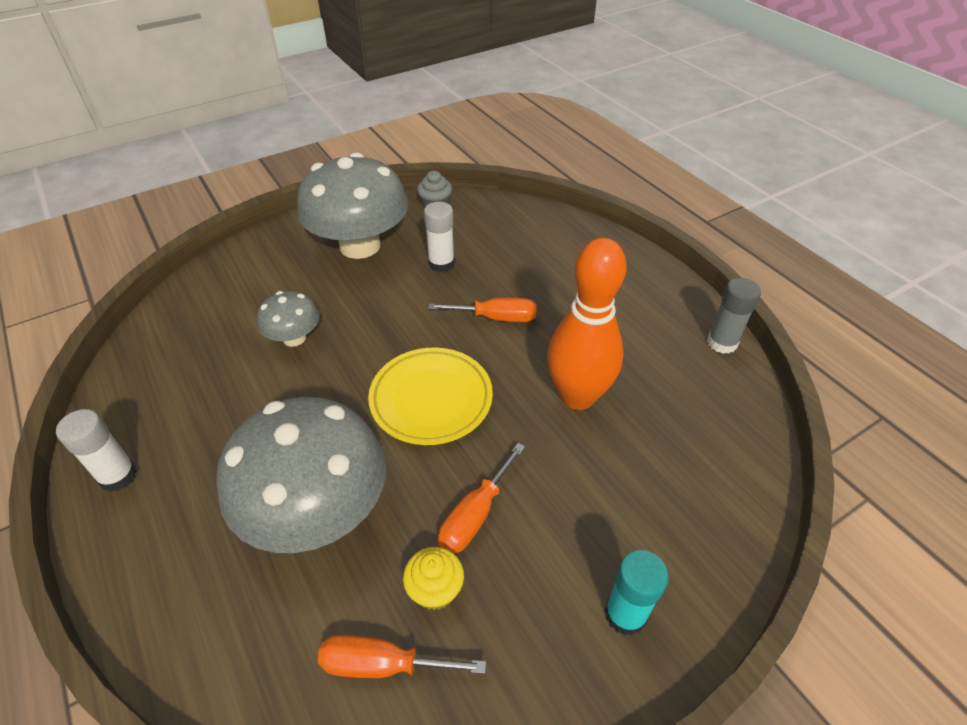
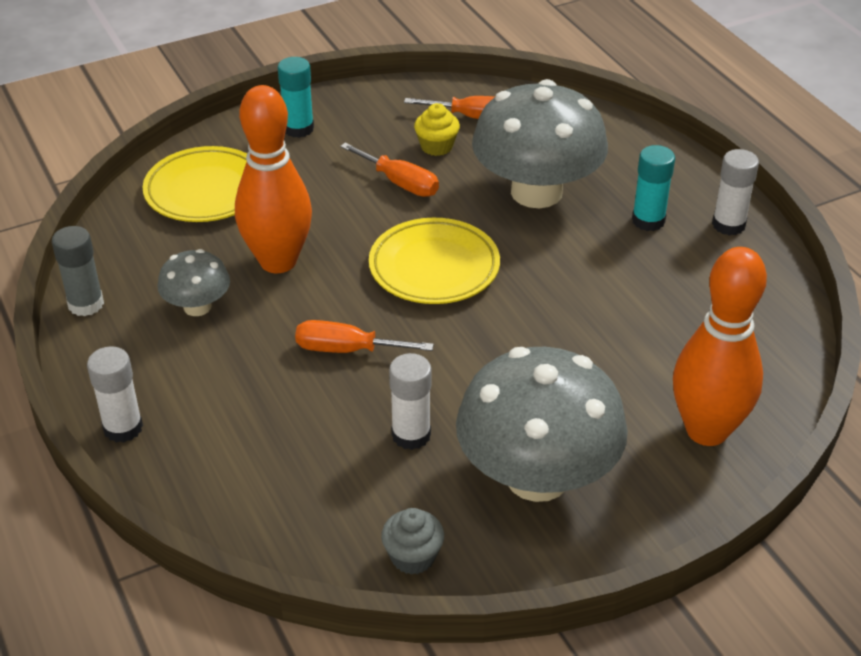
camera: 175 degrees left, 5 degrees down
(203, 475) = (648, 221): none -> turquoise glue stick
(238, 277) = (707, 430): none -> orange bowling pin
(294, 338) = (600, 340): grey mushroom -> grey mushroom (197, 307)
(475, 515) = (400, 183): orange screwdriver -> orange screwdriver turned 90 degrees clockwise
(633, 257) = (123, 428): none -> white glue stick
(690, 484) = (206, 191): none -> yellow plate

